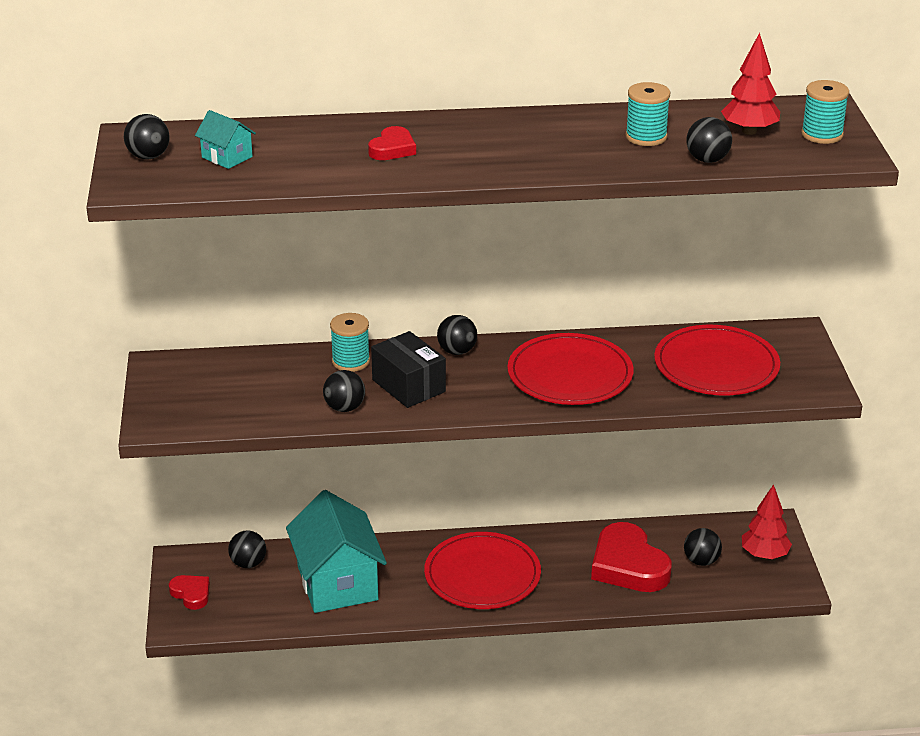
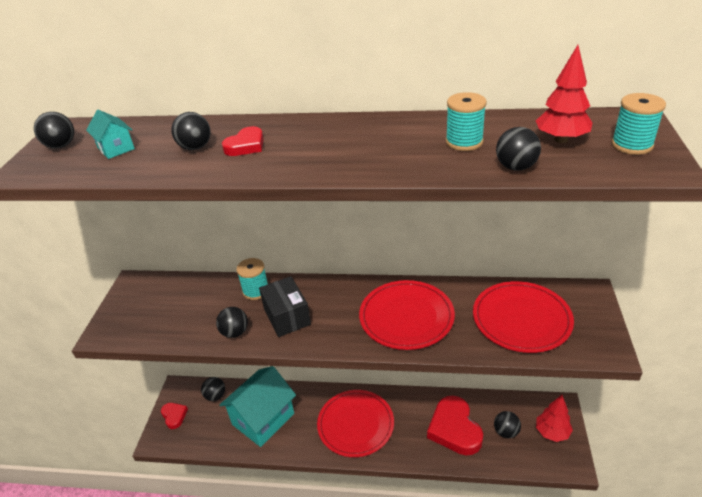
camera: 15 degrees right, 5 degrees up
(337, 583) = (263, 419): turquoise house -> turquoise house turned 45 degrees clockwise
(457, 351) = (331, 288): black ball -> black ball (195, 147)

